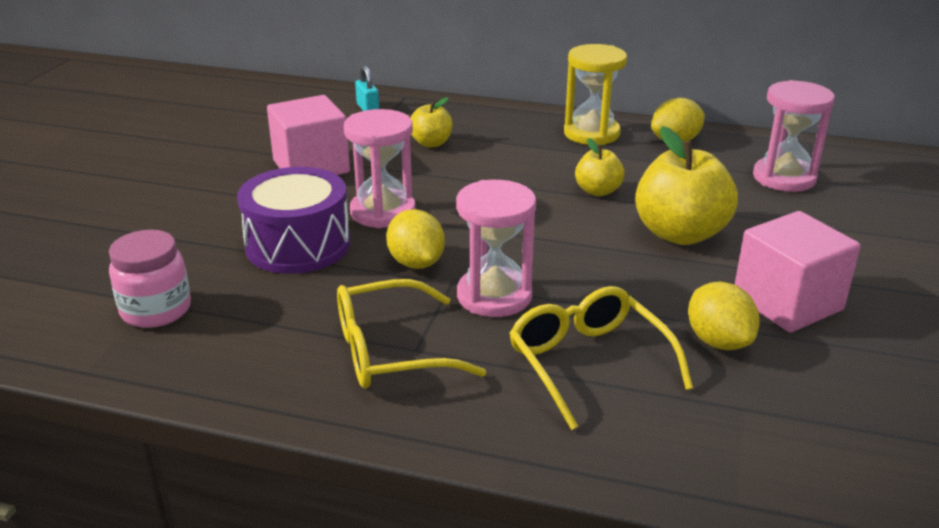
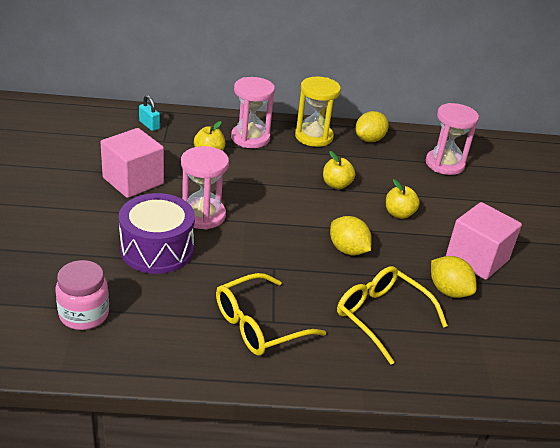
camera: 20 degrees left, 5 degrees up
(416, 263) = (244, 255): yellow lemon -> yellow lemon (348, 250)
(494, 296) = (305, 275): pink hourglass -> pink hourglass (250, 138)
(680, 234) = (399, 214): yellow apple -> yellow apple, size x0.54

